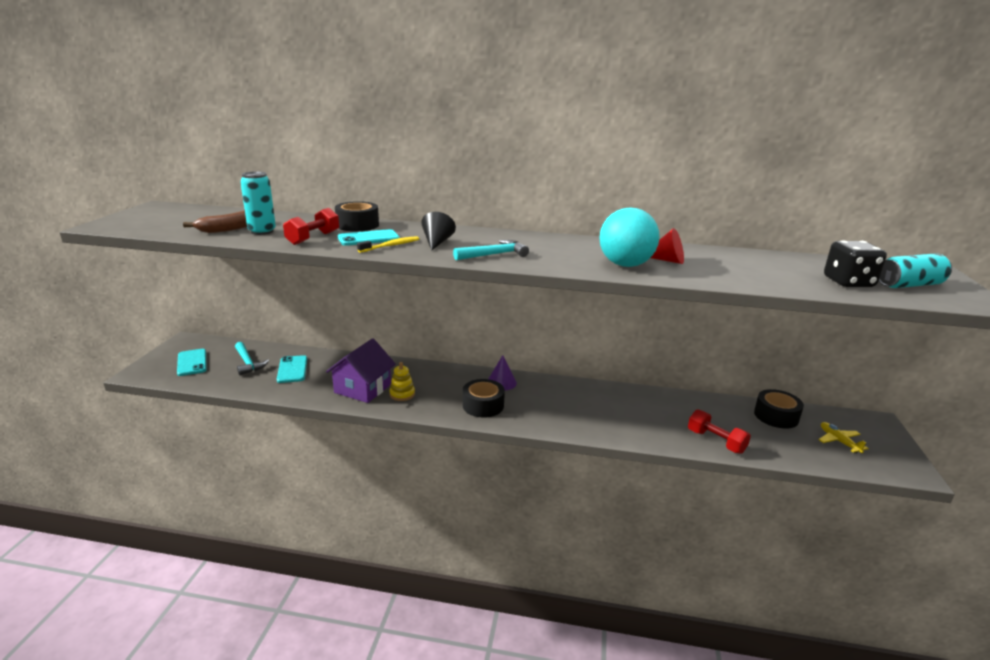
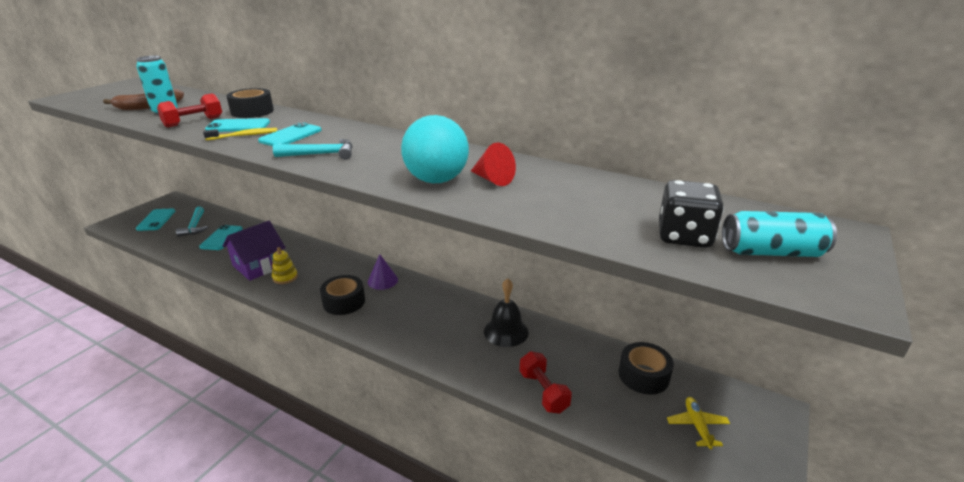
camera: 20 degrees right, 5 degrees up
(437, 242) = (290, 135): black cone -> turquoise phone
(647, 404) = (506, 331): none -> black bell

